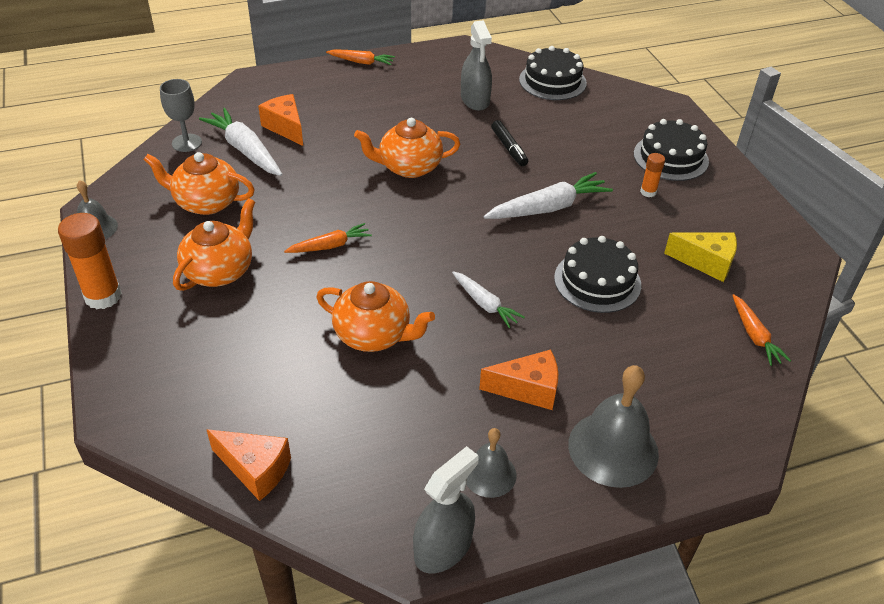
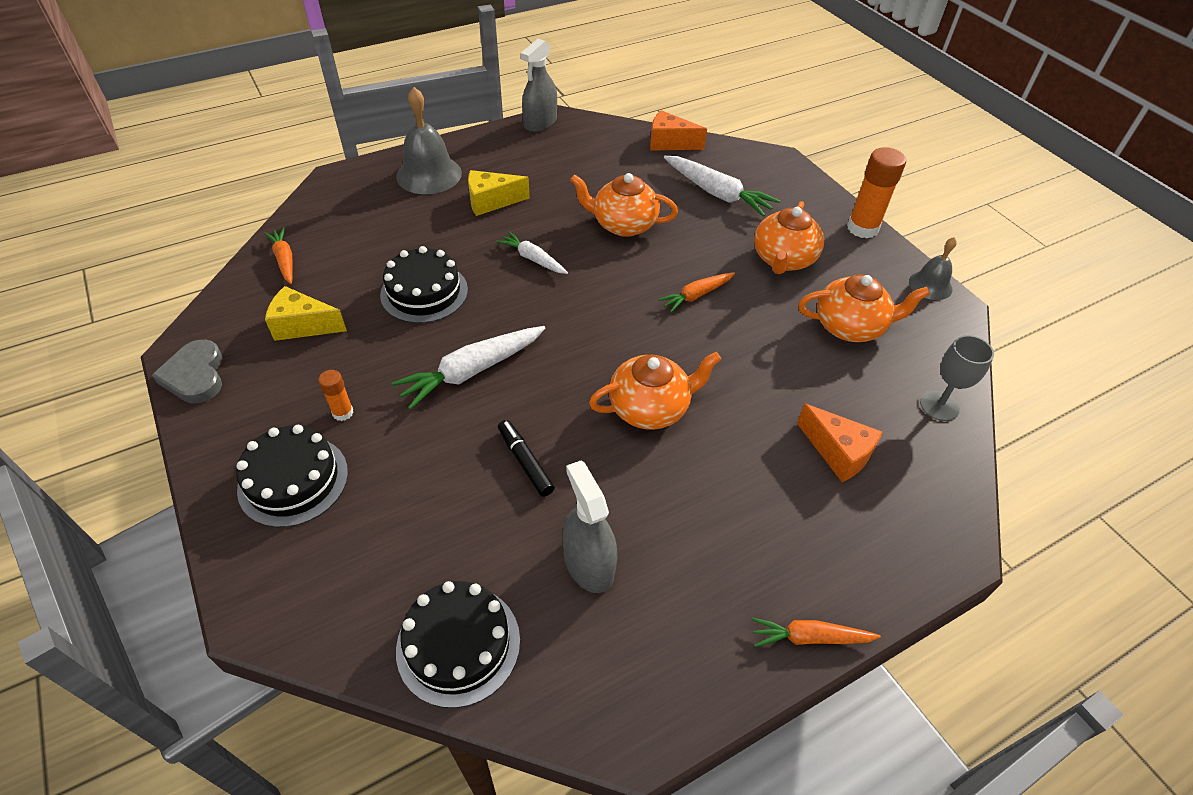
camera: 170 degrees right, 5 degrees up
(245, 150) = (861, 405): white carrot -> white carrot (717, 193)
(489, 474) = (516, 154): grey bell -> none
(528, 389) = (491, 202): orange cheese -> yellow cheese
(781, 232) = (195, 375): none -> grey heart

